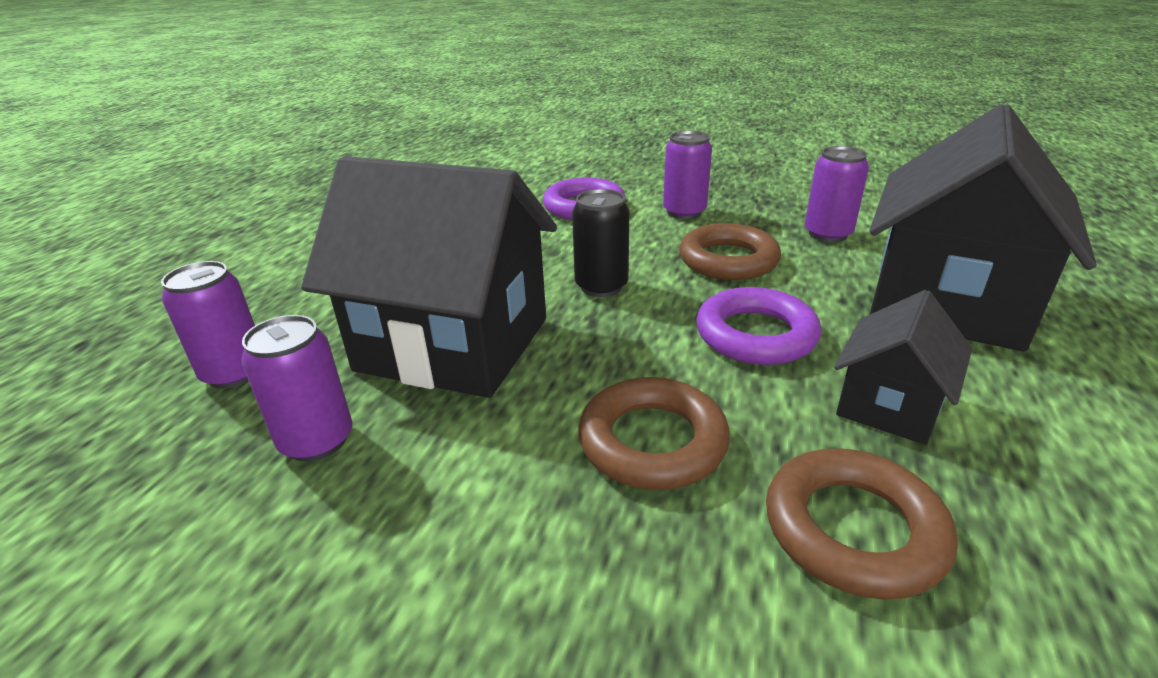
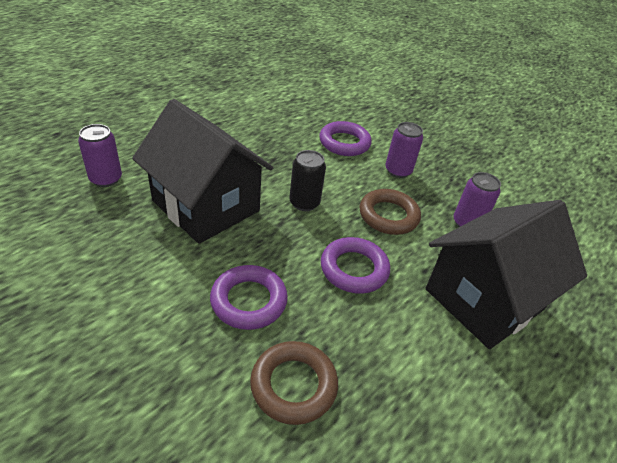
camera: 20 degrees right, 10 degrees up
(317, 441) = (115, 231): purple can -> none
(652, 441) = (249, 301): brown ring -> purple ring
(889, 405) = (378, 340): black house -> none

